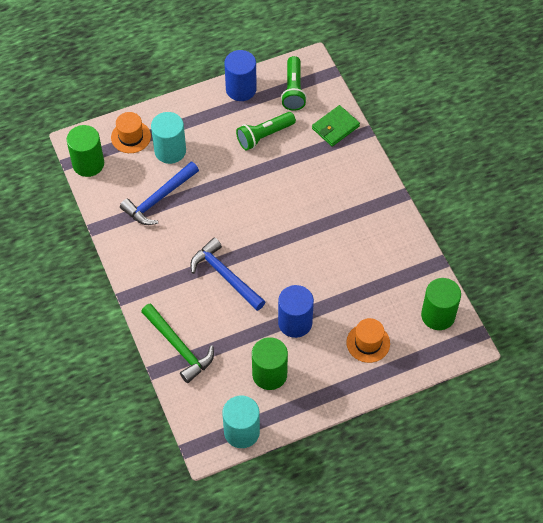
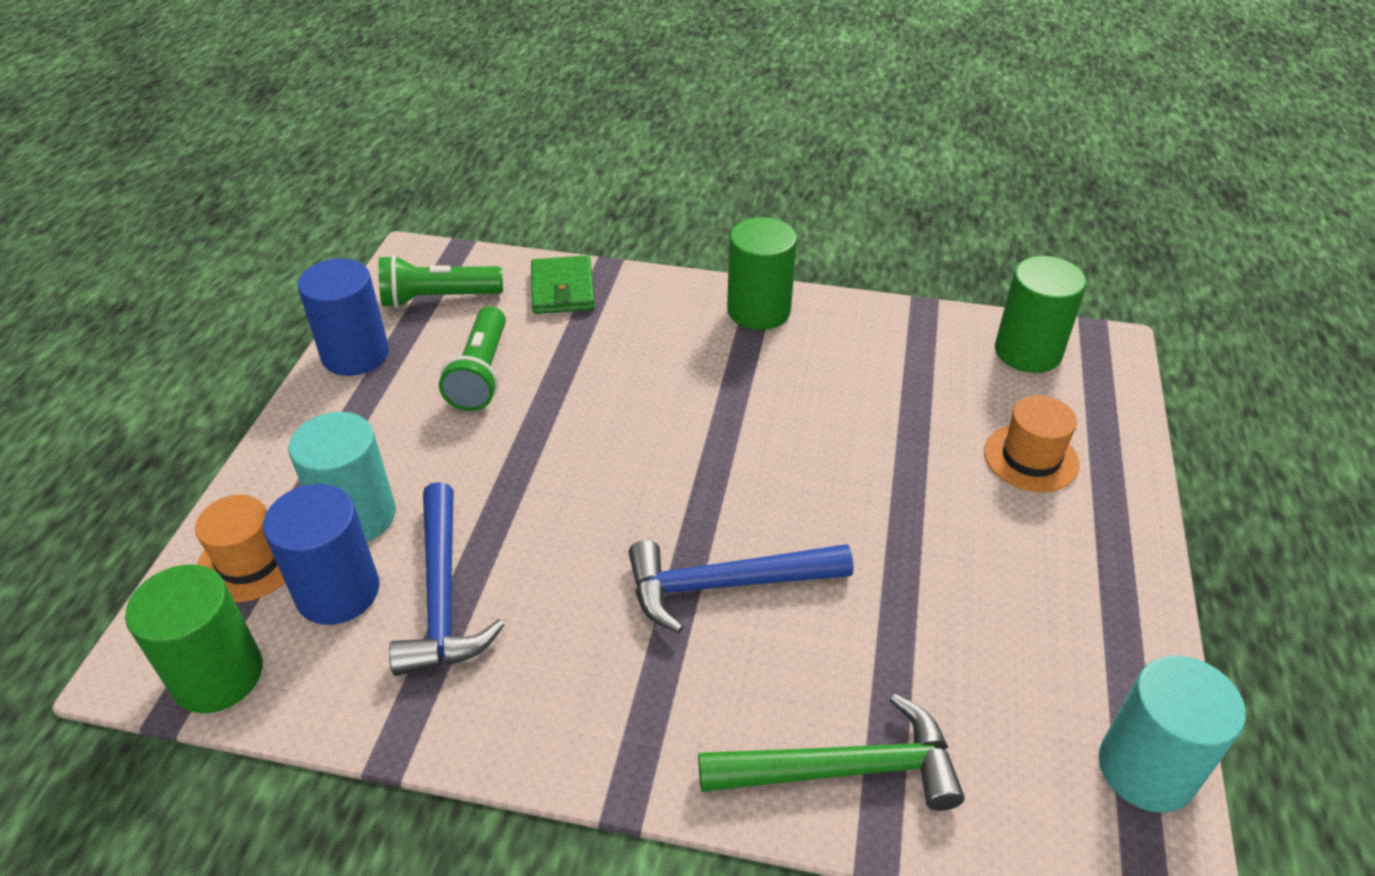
camera: 55 degrees left, 15 degrees down
(269, 374) = (1018, 638): green cylinder -> green cylinder (758, 311)
(293, 90) = (438, 298): green flashlight -> green flashlight turned 135 degrees clockwise
(295, 322) = (918, 534): blue cylinder -> blue cylinder (338, 591)

